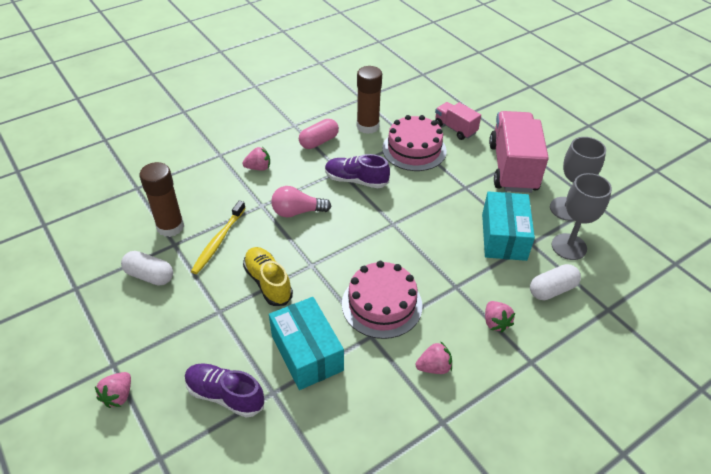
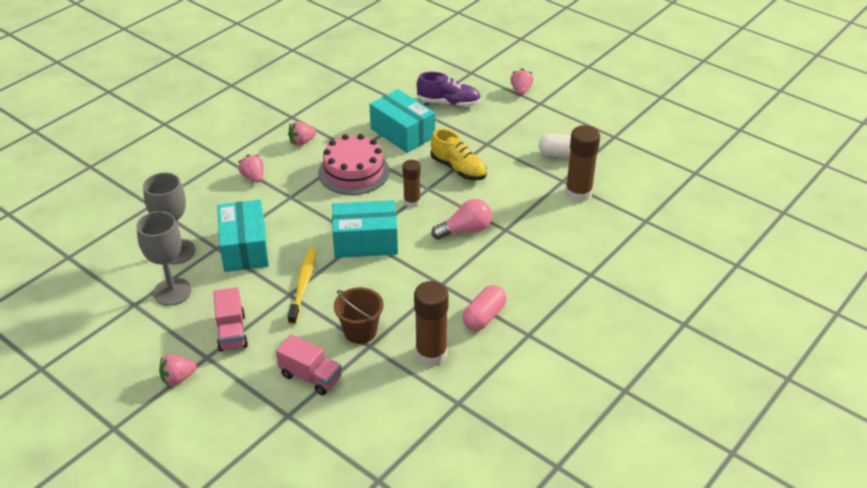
camera: 165 degrees right, 5 degrees down
(218, 242) = (524, 190): yellow toothbrush -> yellow toothbrush (303, 285)
(258, 168) = (535, 268): pink strawberry -> pink strawberry (178, 378)
(333, 252) = (412, 202): none -> brown glue stick
(356, 180) = (417, 276): purple shoe -> none
(391, 220) = (365, 241): none -> turquoise box
(414, 149) = (360, 331): pink cake -> brown bucket
(512, 167) = (232, 332): pink truck -> pink truck, size x0.52
(552, 290) = (200, 210): white capsule -> none

